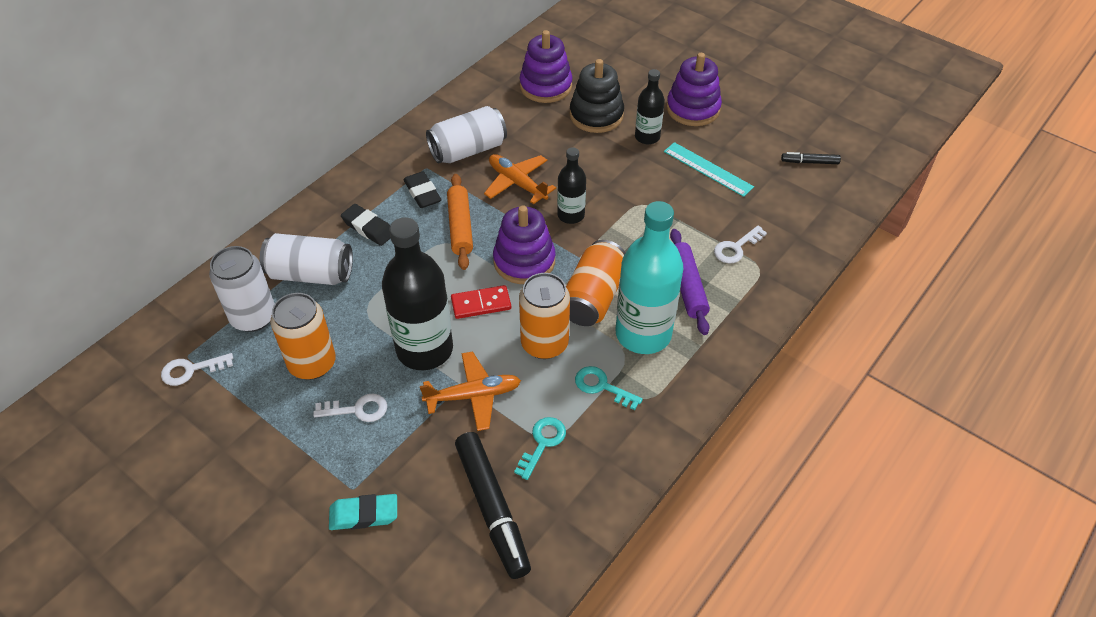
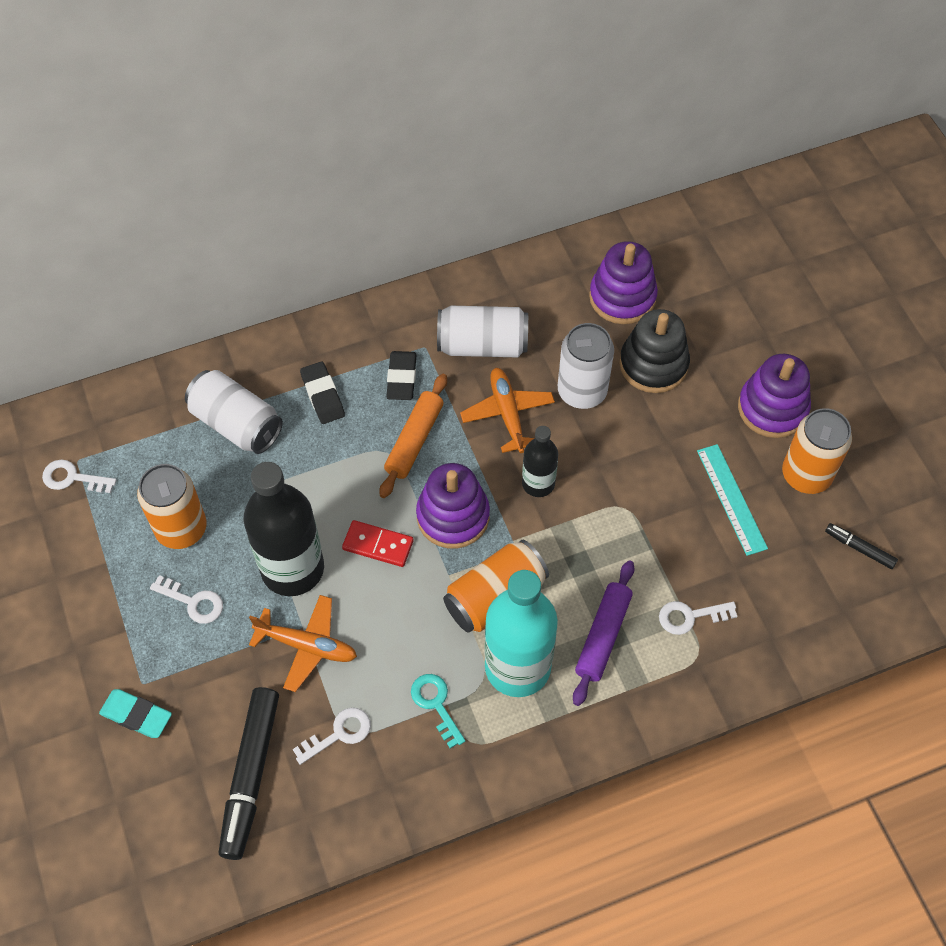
camera: 30 degrees right, 10 degrees up
(253, 317) = (157, 447): white can -> white can (582, 391)
(542, 443) = (339, 734): turquoise key -> white key
(544, 343) = (411, 625): orange can -> orange can (806, 475)
(647, 137) = (691, 422): black bottle -> none

